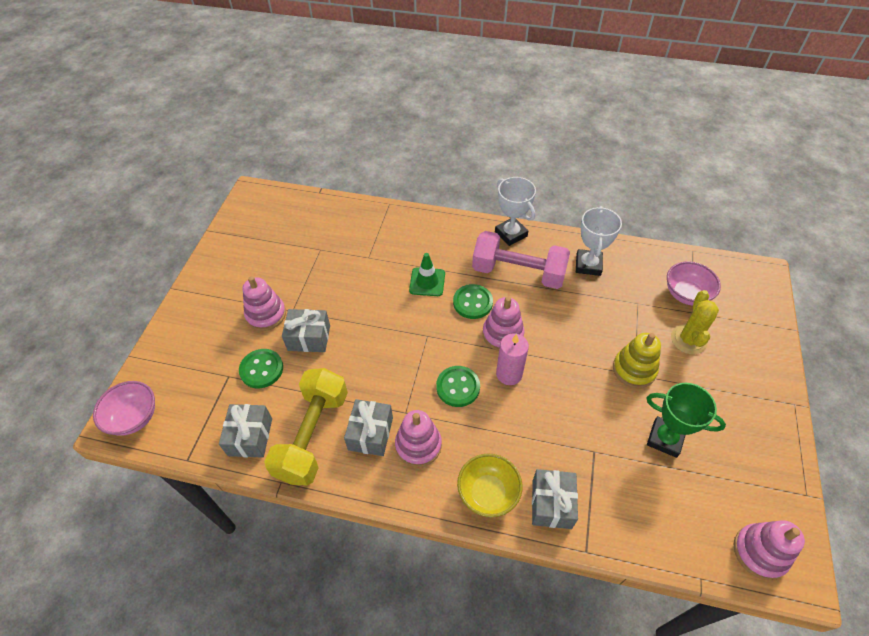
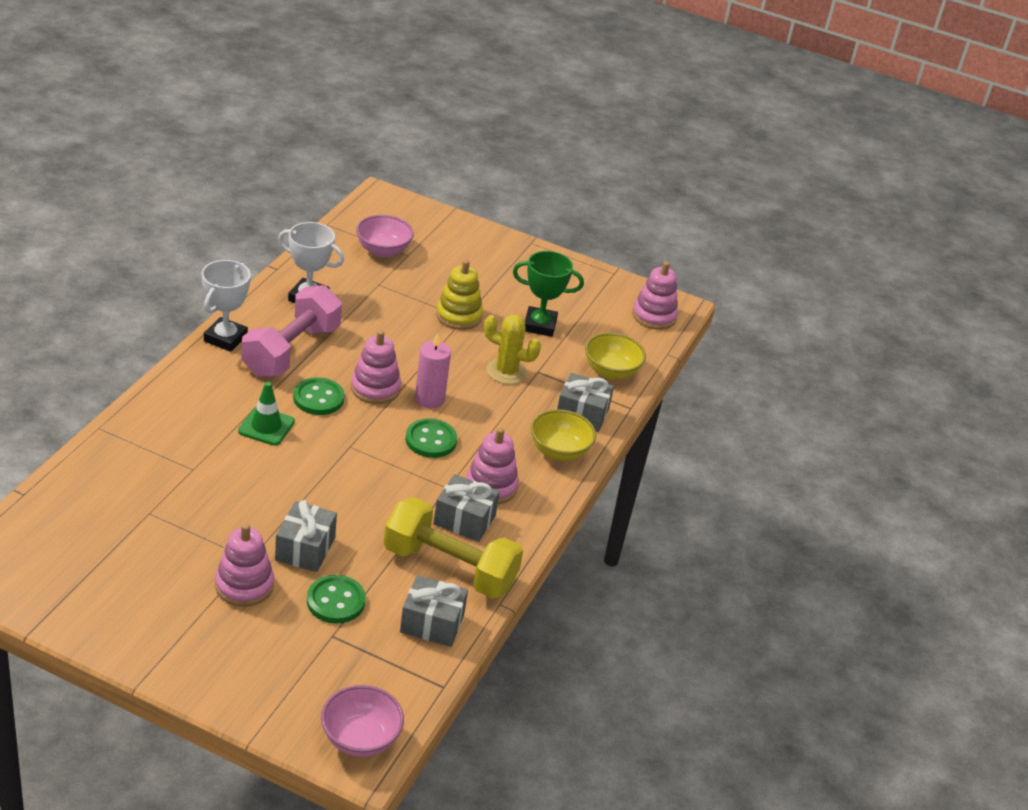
camera: 85 degrees left, 15 degrees down
(511, 234) = (225, 338): white trophy -> white trophy turned 45 degrees counterclockwise
(634, 521) = (611, 371): none -> yellow bowl
(665, 439) = (539, 325): green trophy -> green trophy turned 60 degrees clockwise
(688, 339) = (439, 271): yellow cactus -> yellow cactus (506, 371)

